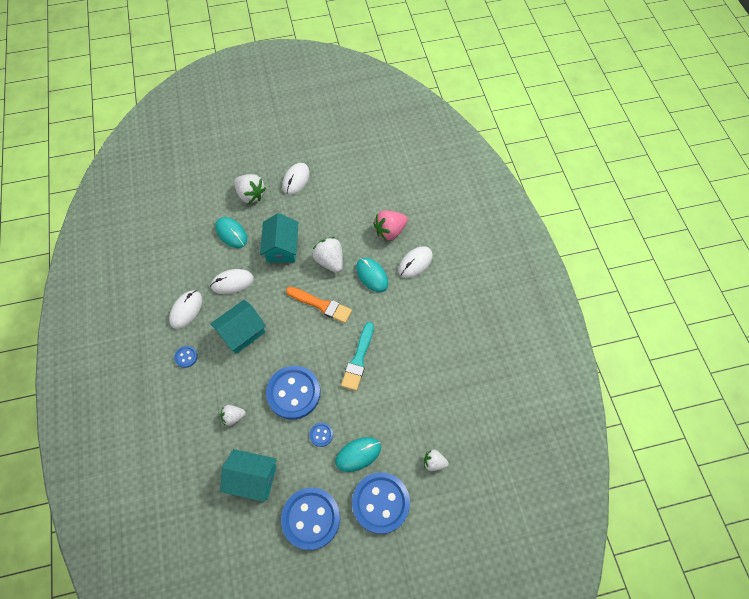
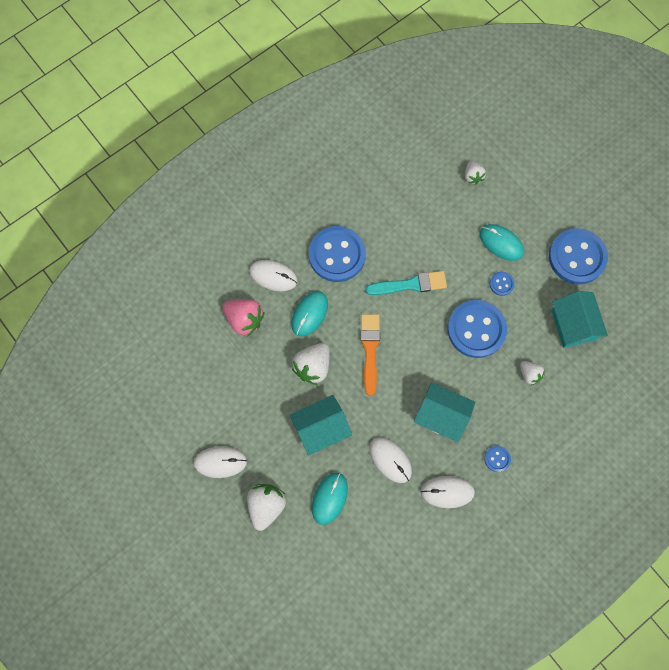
camera: 115 degrees left, 10 degrees up
(380, 503) = (531, 206): blue button -> blue button (337, 255)

